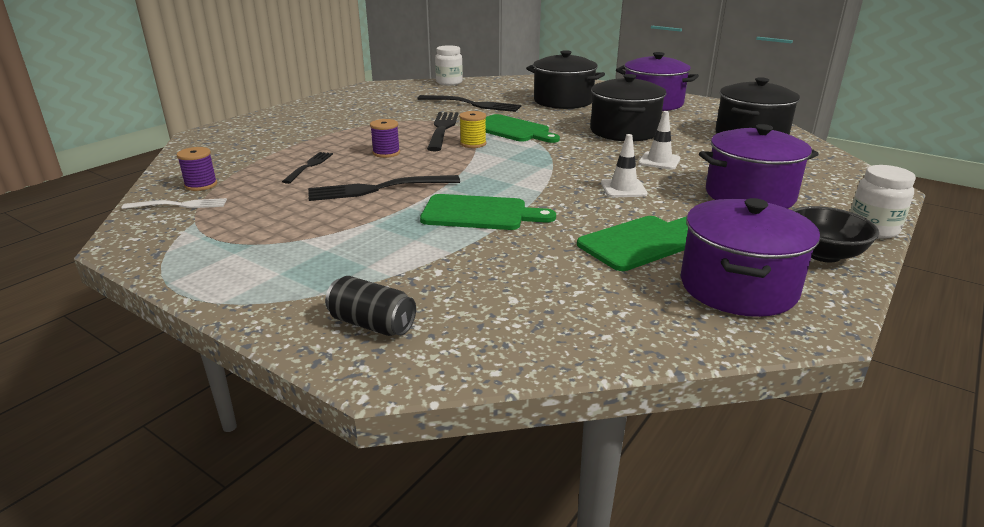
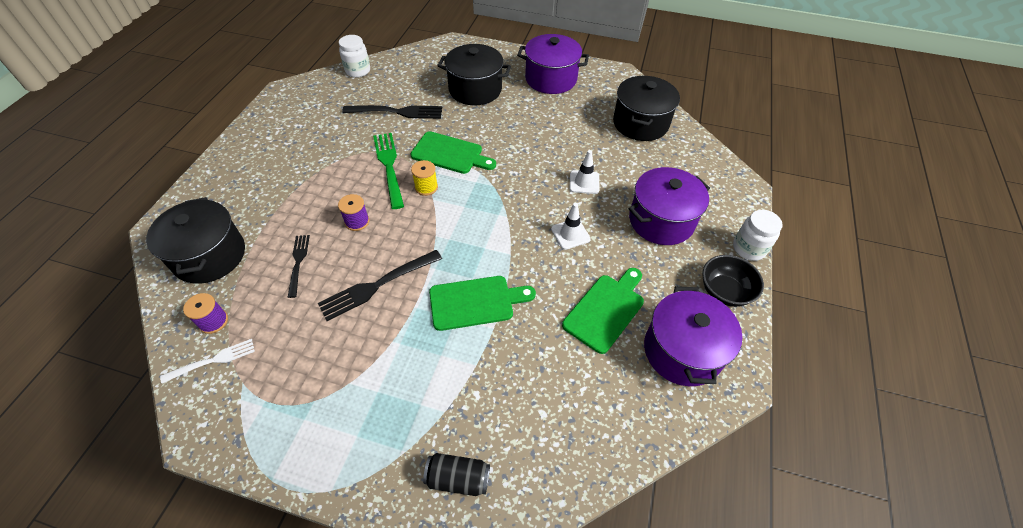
camera: 20 degrees left, 25 degrees up
(442, 129) = (389, 166): black fork -> green fork
(624, 131) = (543, 136): black pot -> black pot (209, 256)

